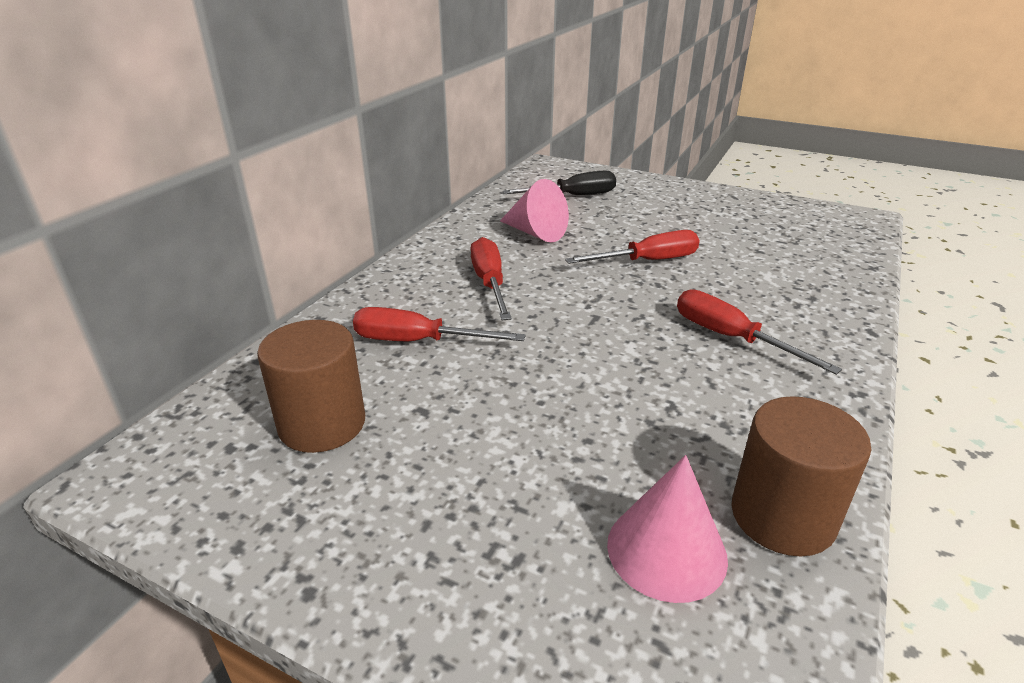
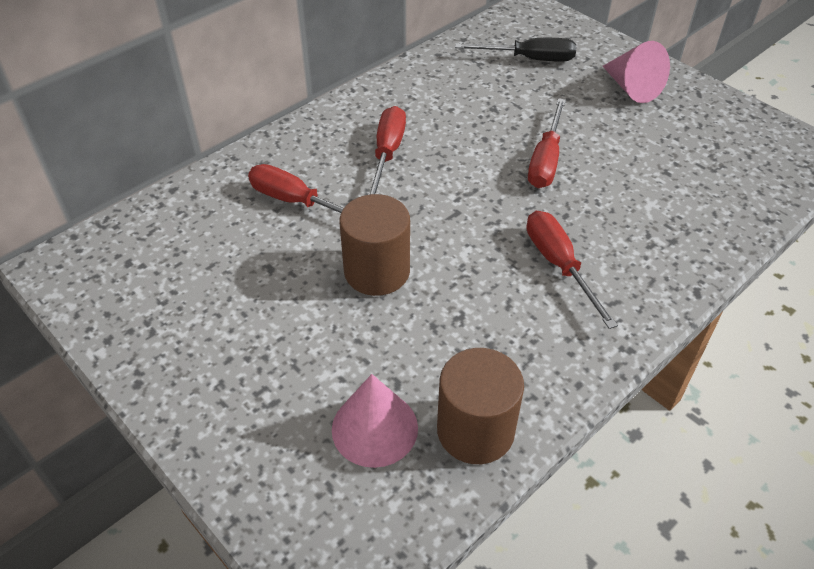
camera: 20 degrees right, 15 degrees up
(322, 424) = (195, 260): brown cylinder -> brown cylinder (377, 271)
(535, 233) = (462, 101): pink cone -> pink cone (631, 88)
(647, 261) = (545, 160): red screwdriver -> red screwdriver turned 105 degrees clockwise

